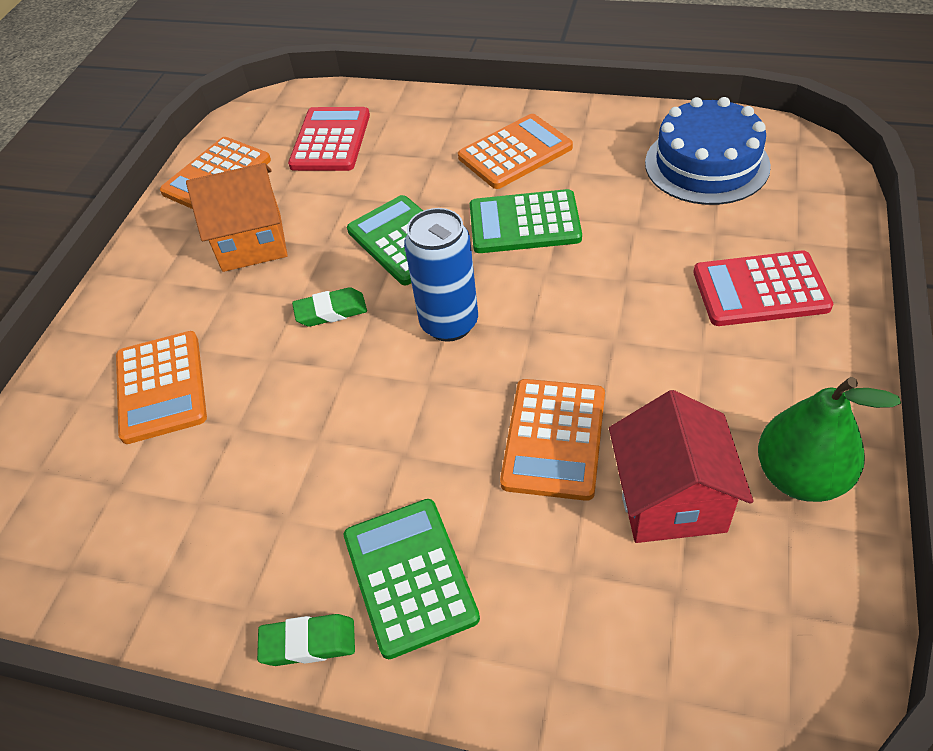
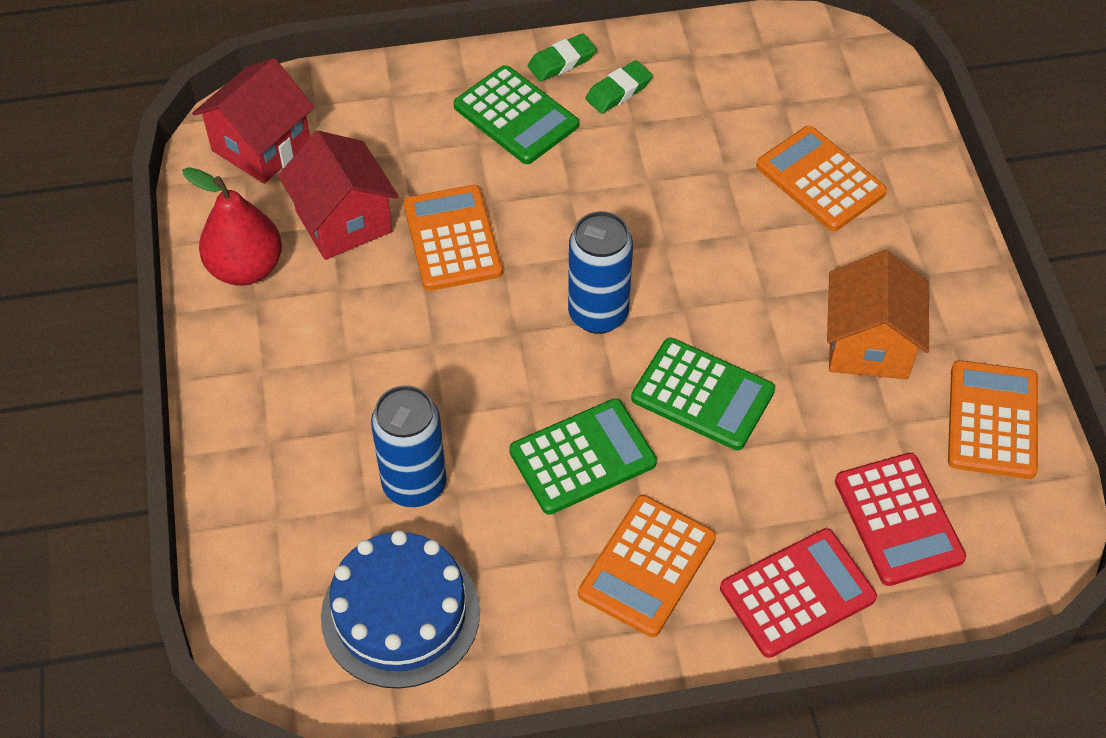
camera: 150 degrees right, 5 degrees up
(252, 242) = (869, 345): orange house -> orange house turned 45 degrees counterclockwise
(331, 311) = (722, 293): green eraser -> green eraser (618, 91)
(670, 236) = (414, 485): none -> blue can
(759, 651) = (261, 146): none -> red house
(760, 290) = (305, 441): red calculator -> red calculator (797, 593)
(800, 476) = (245, 268): green pear -> red pear

